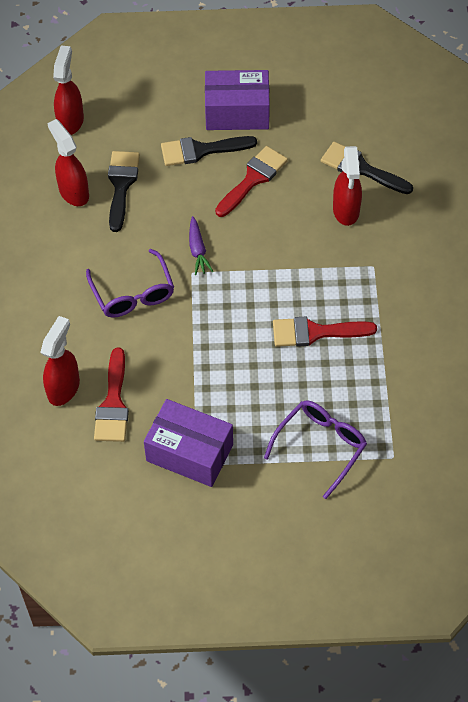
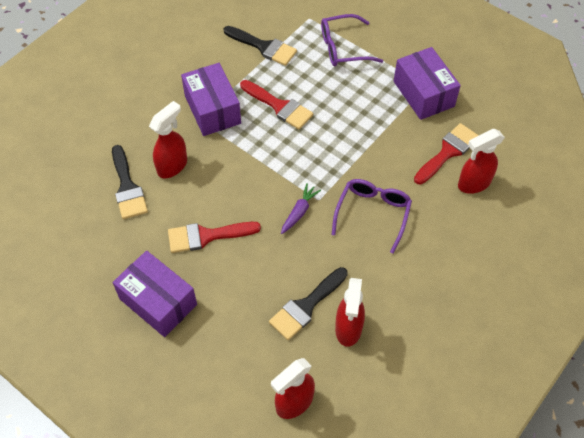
camera: 140 degrees left, 0 degrees up
(201, 150) = (219, 289): black brush -> black brush (264, 47)
(372, 284) = (212, 109): none -> purple box

